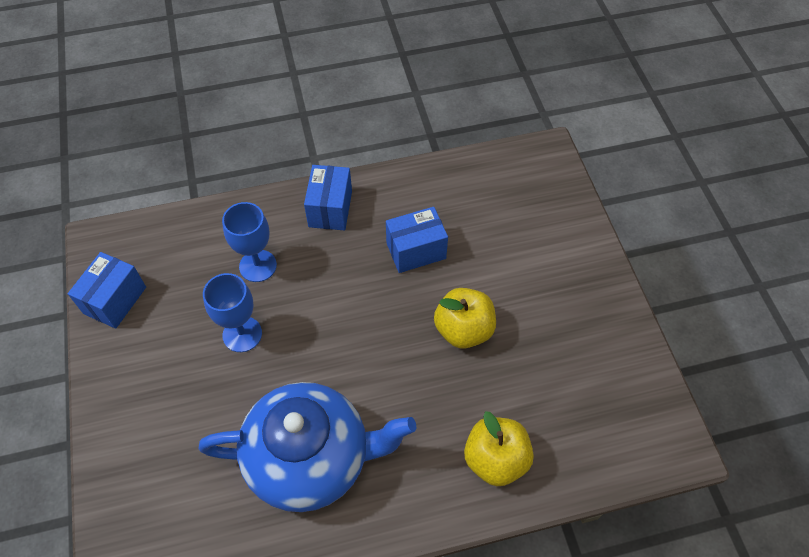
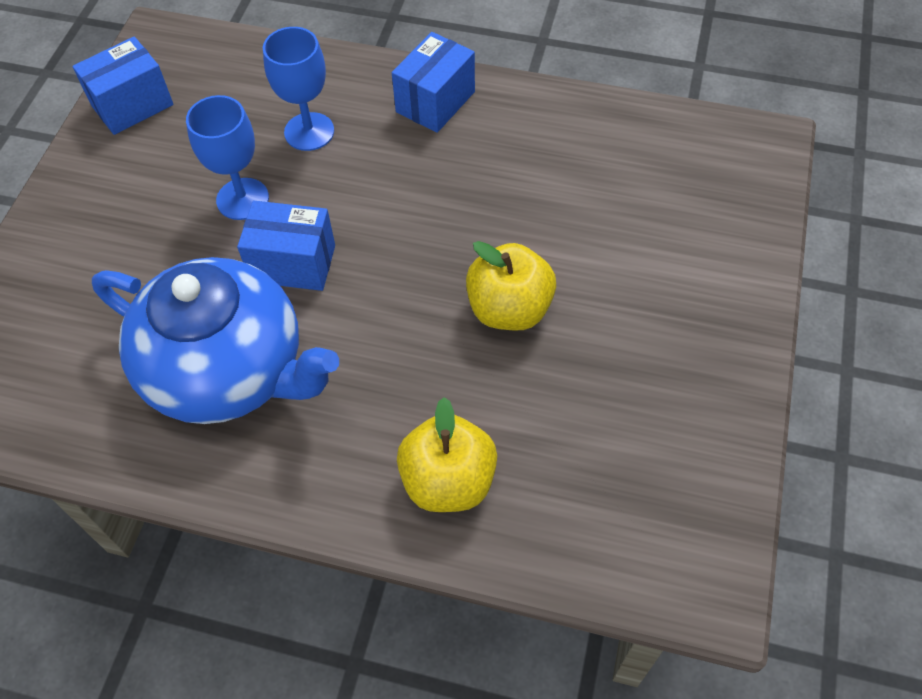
camera: 30 degrees right, 0 degrees up
(416, 250) = (509, 191): blue box -> blue box (293, 263)

